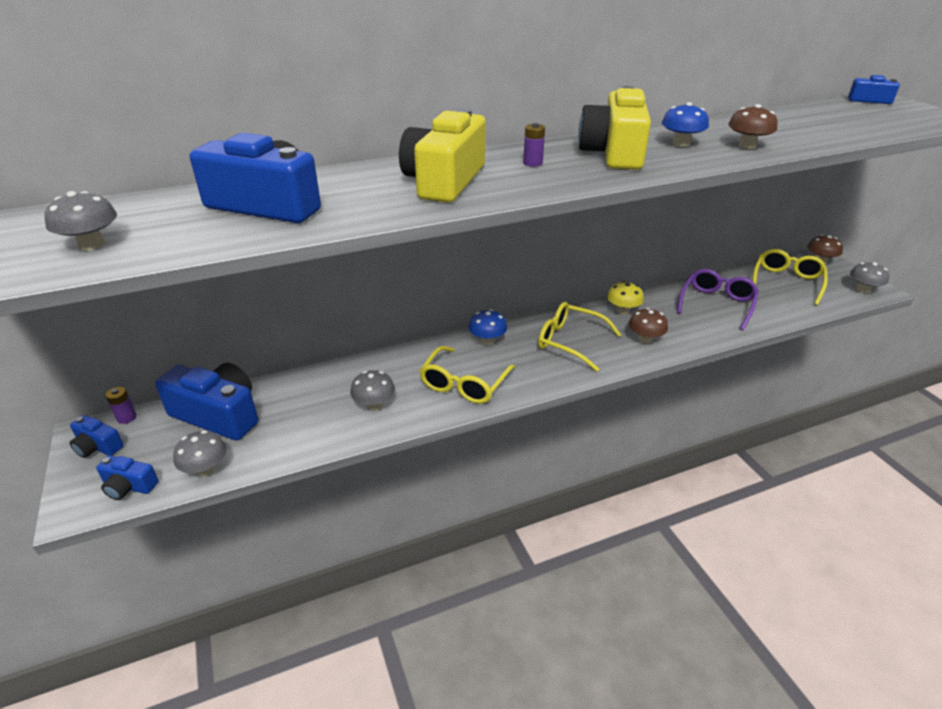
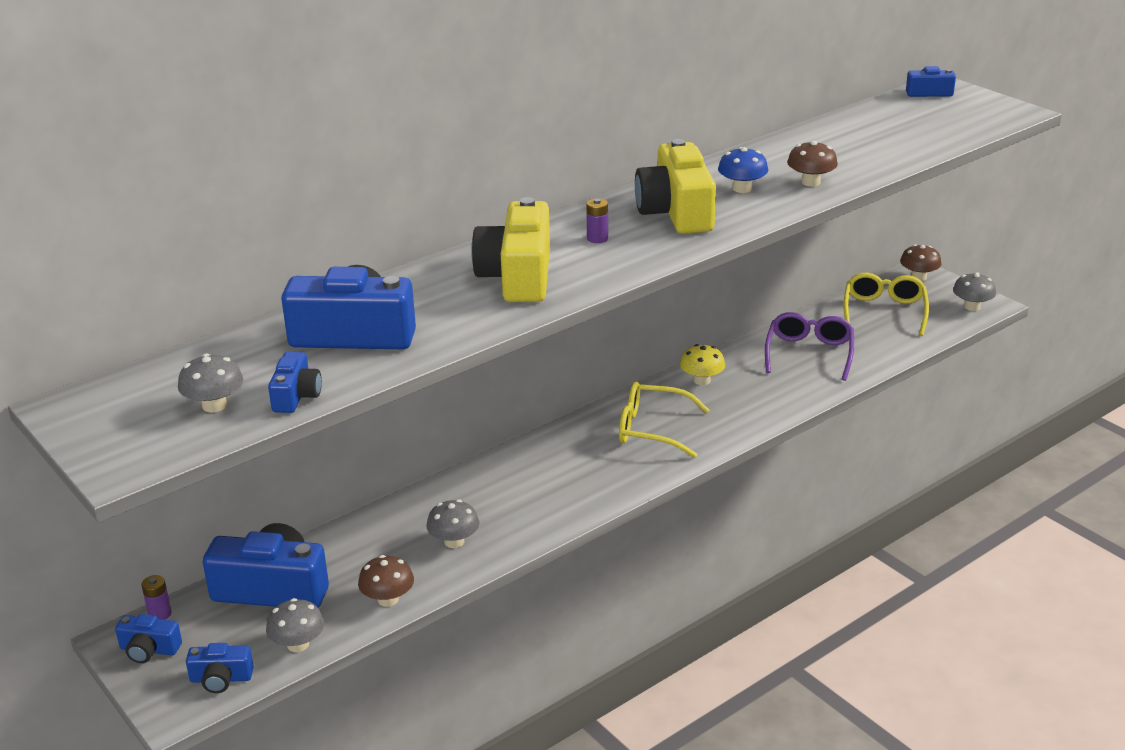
camera: 15 degrees left, 5 degrees down
(167, 248) = (296, 396): none -> blue camera
(464, 384) = (548, 500): yellow glasses -> none
(487, 340) = (553, 445): blue mushroom -> none
(645, 339) = (738, 410): brown mushroom -> brown mushroom (388, 599)

